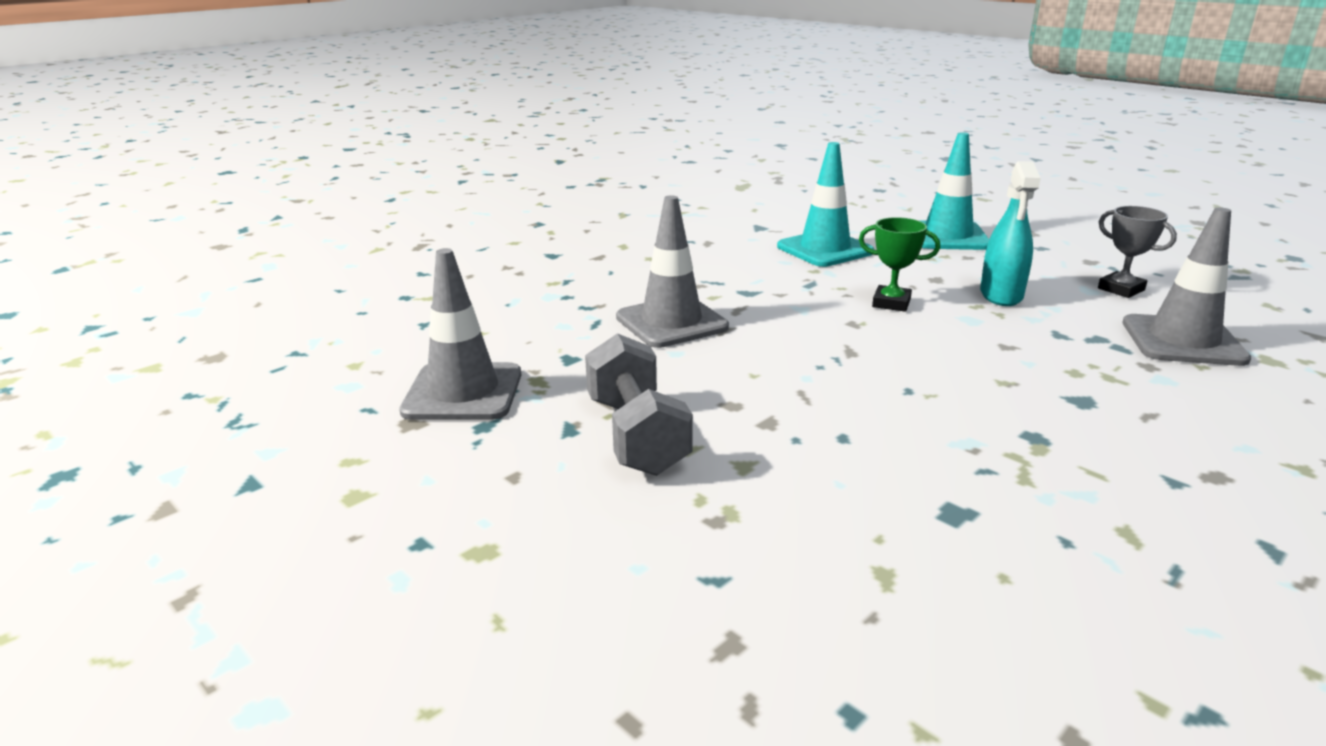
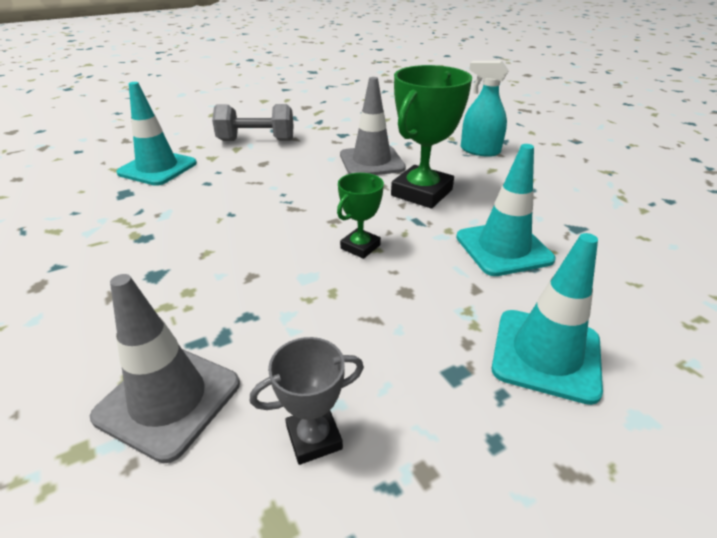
camera: 105 degrees right, 10 degrees up
(463, 392) = (324, 114): grey traffic cone -> none
(743, 286) = (421, 193): none -> green trophy
(837, 513) = (157, 168): none -> turquoise traffic cone
(1001, 295) = (346, 318): turquoise spray bottle -> turquoise spray bottle (480, 151)

